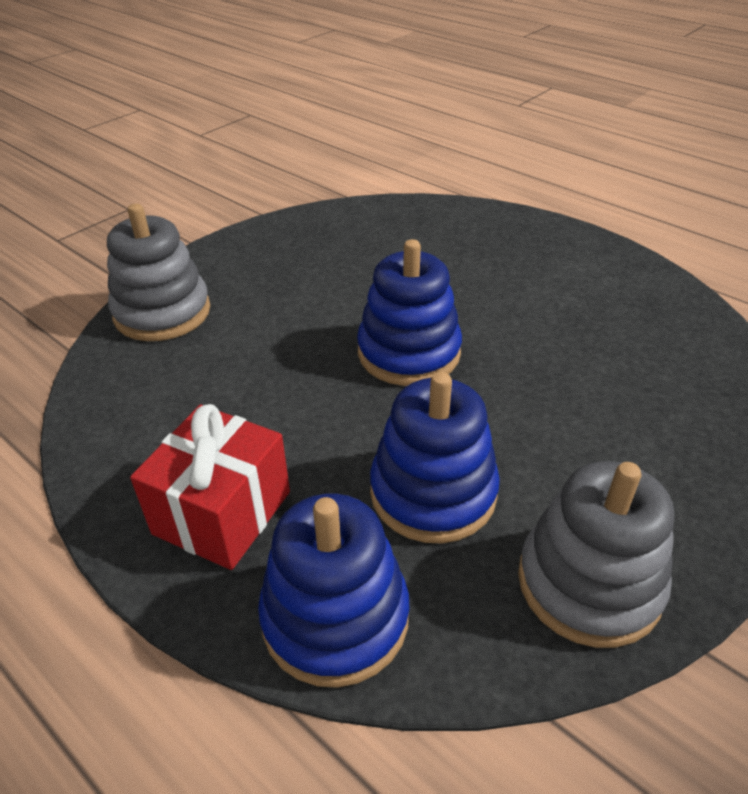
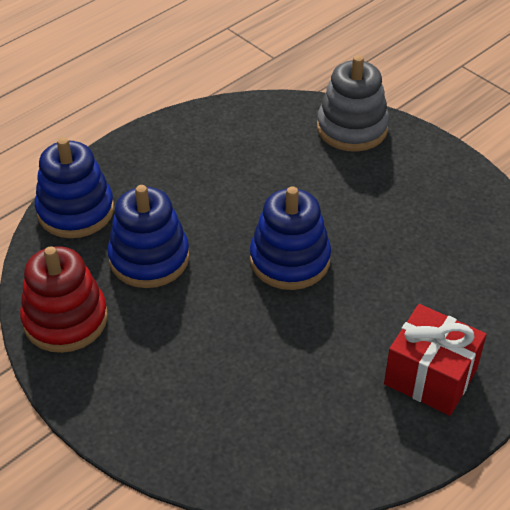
camera: 95 degrees right, 5 degrees up
(222, 512) = (155, 167): red gift -> red gift (430, 377)
(589, 583) = (65, 319): grey stacking toy -> red stacking toy

